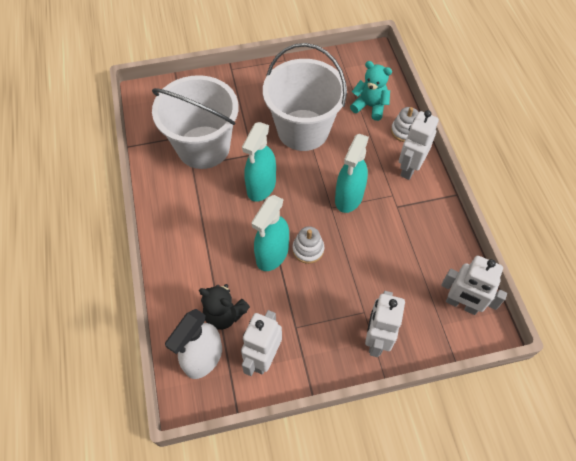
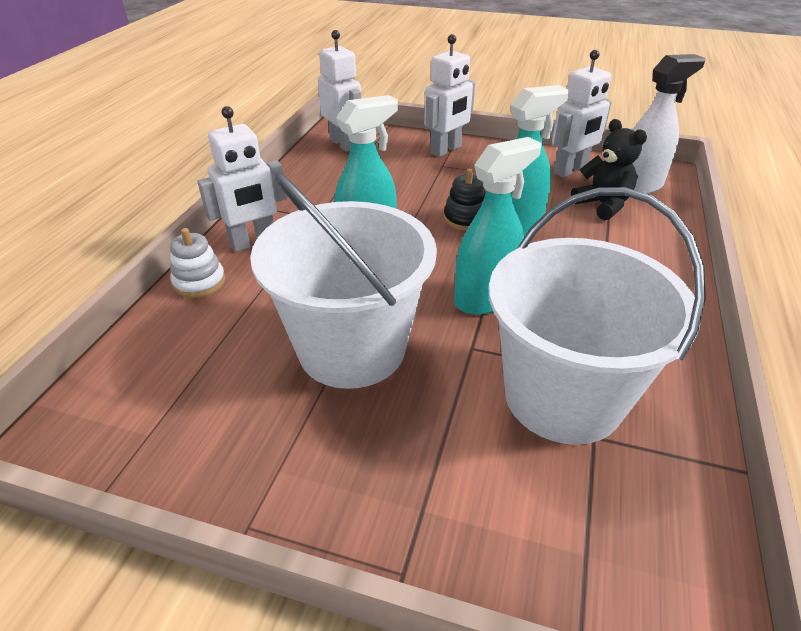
camera: 150 degrees left, 20 degrees down
(308, 249) = (465, 219): white stacking toy -> black stacking toy
(370, 106) = (200, 337): turquoise teddy bear -> none

